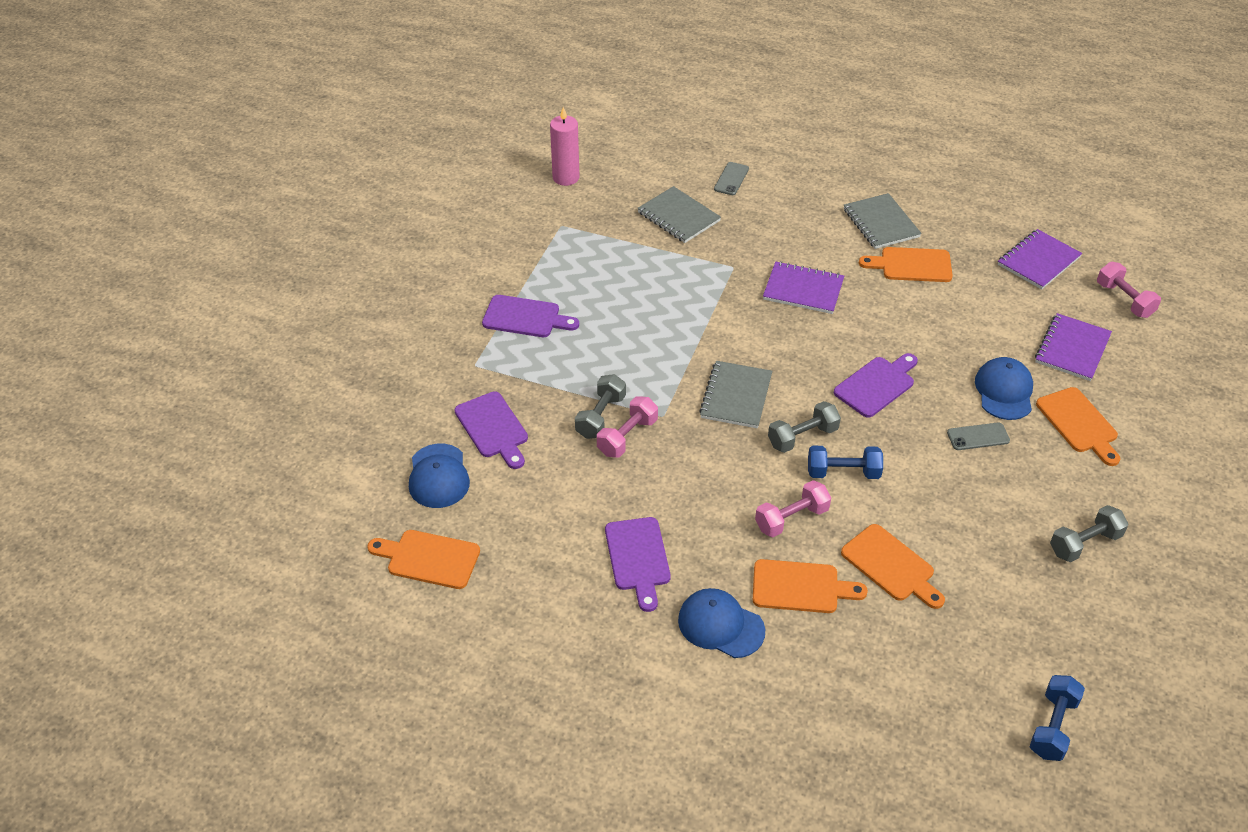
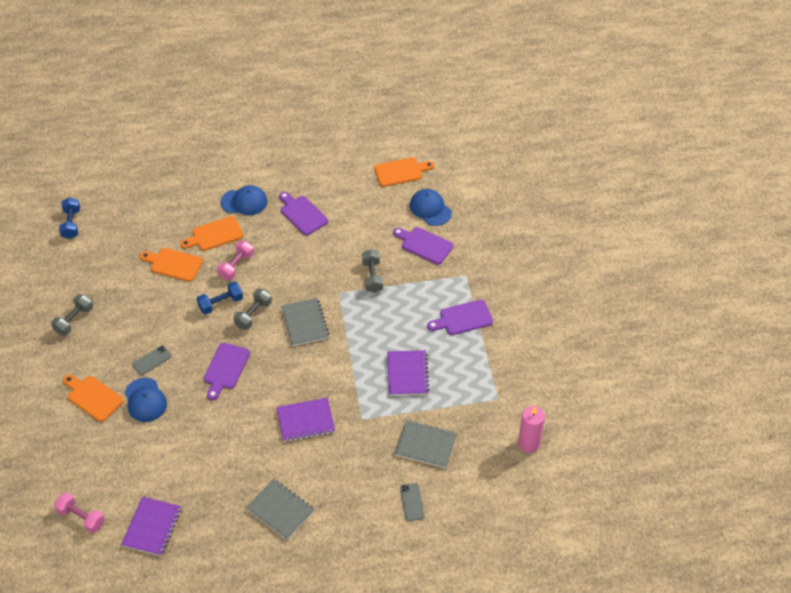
camera: 150 degrees right, 5 degrees up
(627, 437) = (350, 272): pink dumbbell -> none
(911, 265) = (242, 479): orange cutting board -> none
(1072, 349) = (109, 454): purple notebook -> purple notebook (407, 374)

